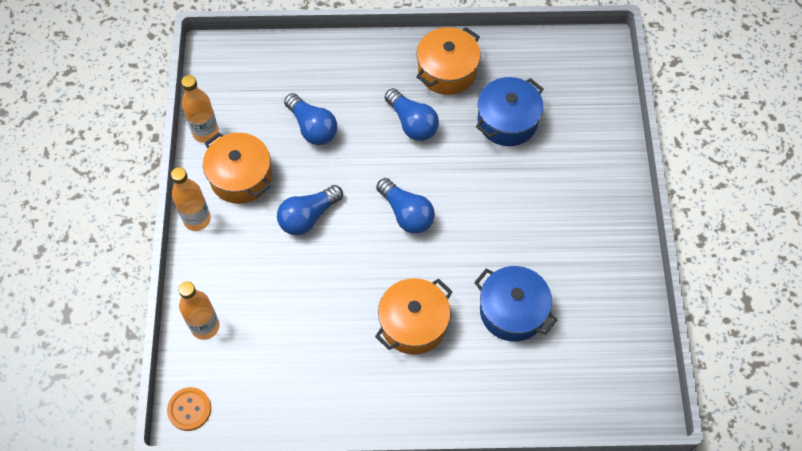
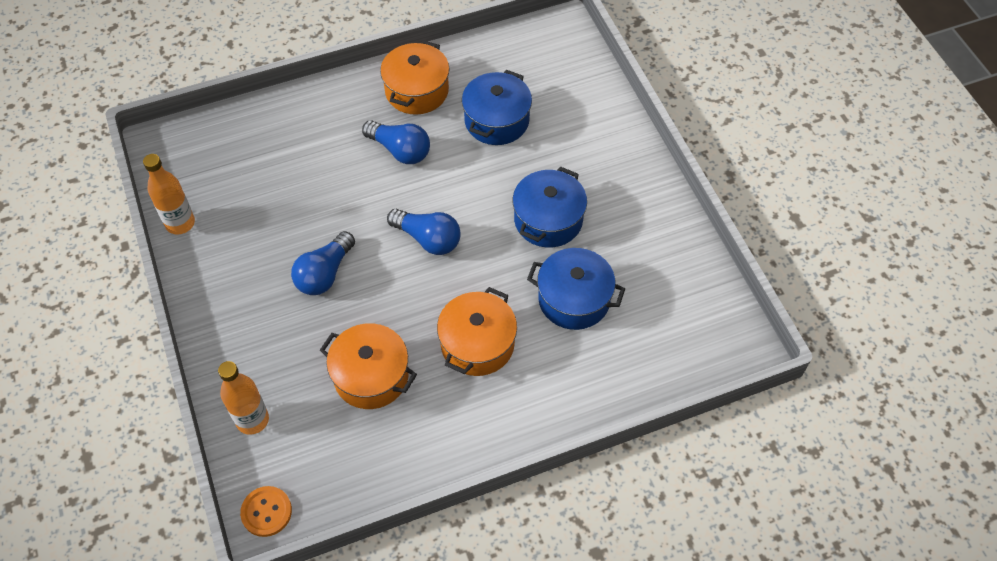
camera: 20 degrees left, 5 degrees down
(197, 219) = (203, 313): orange bottle -> none
(241, 177) = (236, 256): orange pot -> orange pot (371, 376)
(312, 127) = (296, 185): blue light bulb -> none
(518, 230) = (548, 220): none -> blue pot

